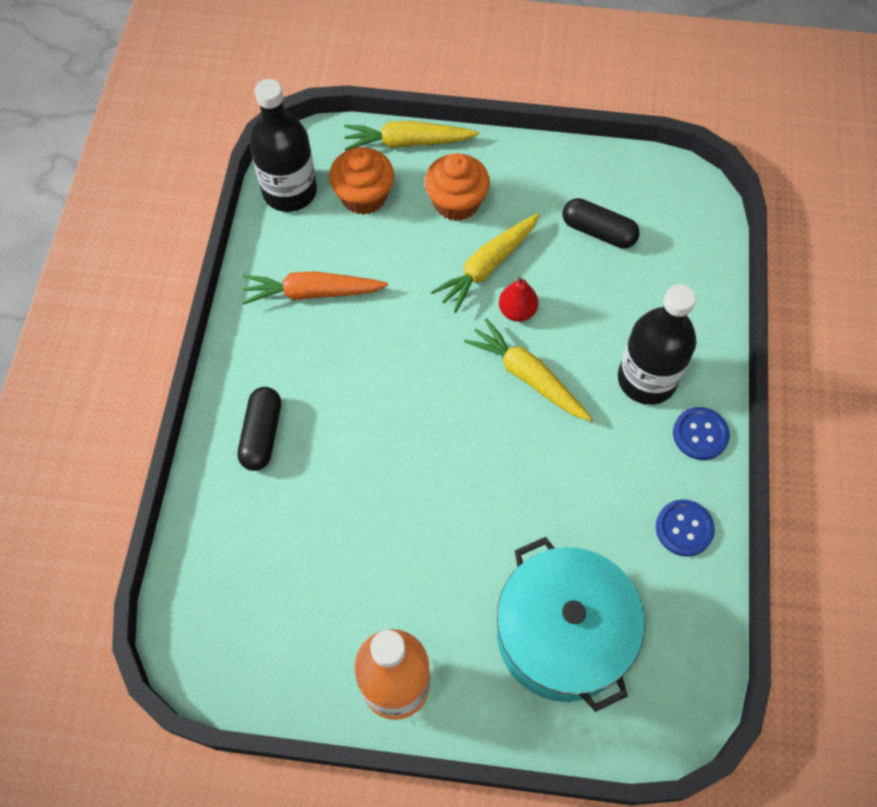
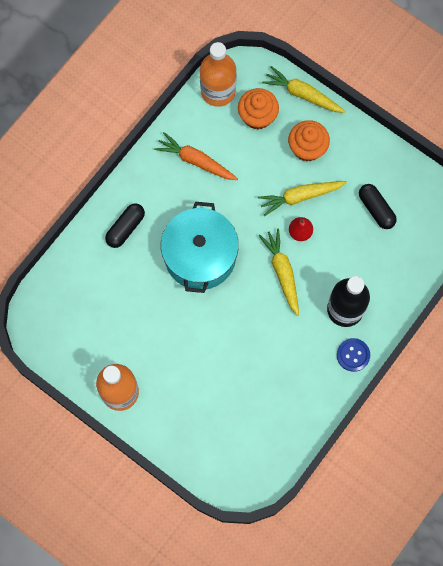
camera: 30 degrees right, 10 degrees up
(289, 191) = (218, 91): black bottle -> orange bottle
(562, 635) = (214, 415): turquoise pot -> turquoise pot (200, 256)
(684, 528) = (310, 398): blue button -> none

